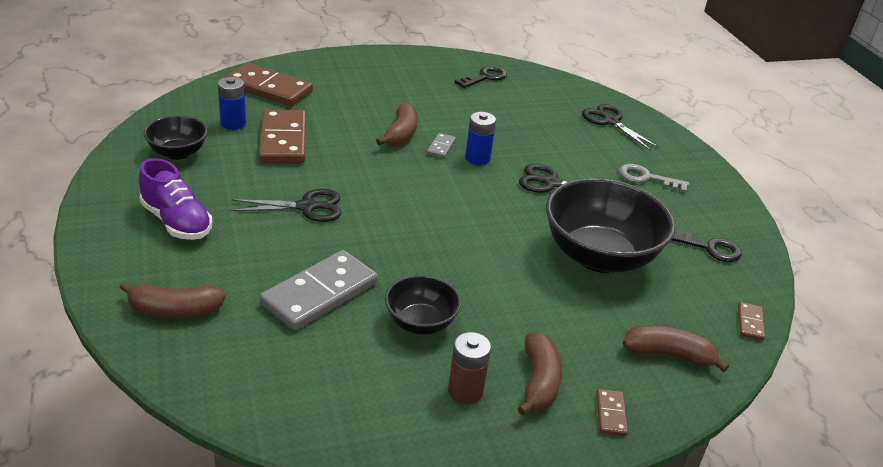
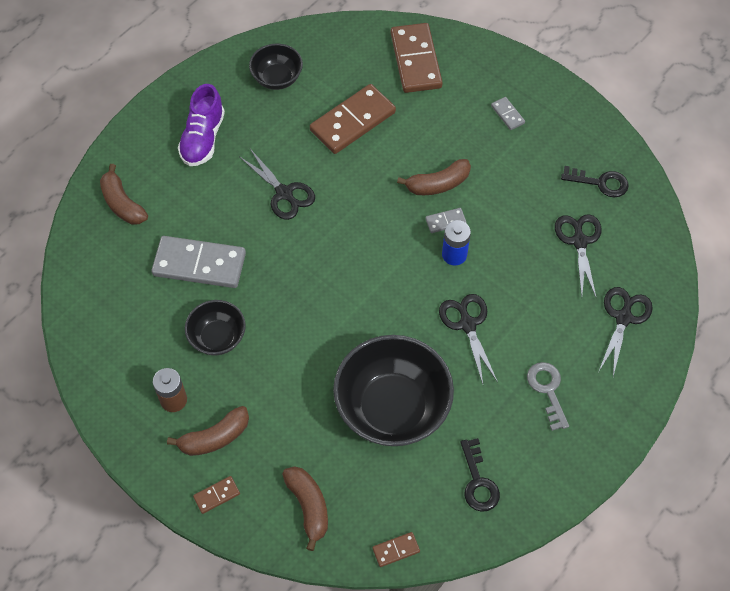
camera: 60 degrees right, 25 degrees up
(233, 123) = (344, 78): blue battery -> none
(377, 80) = (507, 114): none -> grey domino
(526, 107) = (579, 241): none -> black scissors

